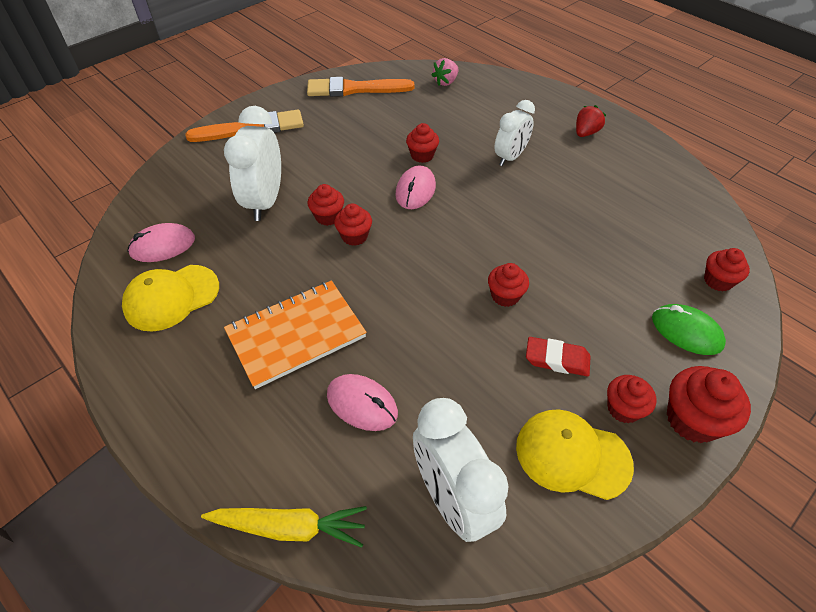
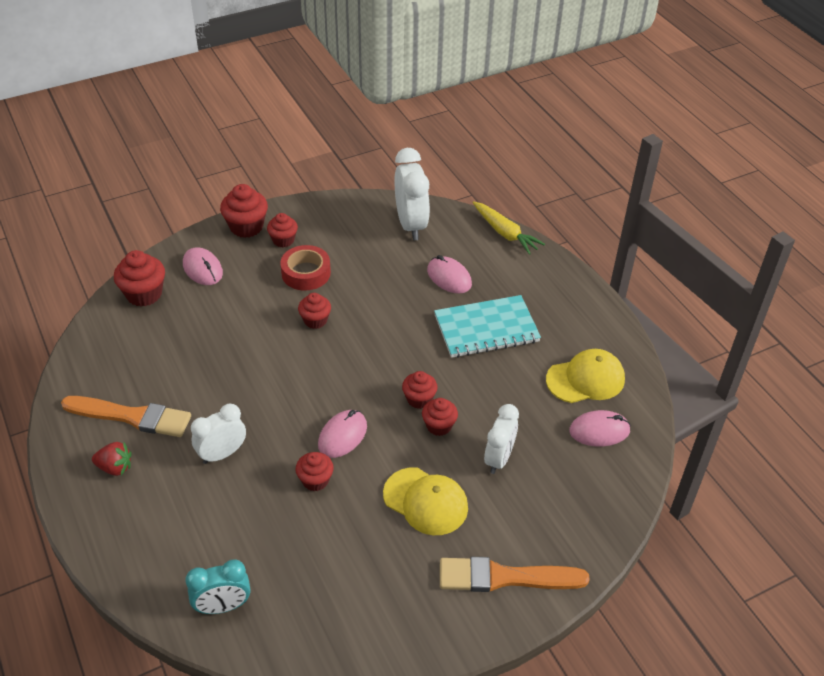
camera: 165 degrees left, 5 degrees down
(265, 202) = (499, 458): white clock -> white clock, size x0.66
(289, 527) = (505, 233): yellow carrot -> yellow carrot turned 150 degrees counterclockwise
(296, 335) = (486, 329): orange notebook -> turquoise notebook
(354, 89) = (354, 625): orange brush -> orange brush (132, 416)
(445, 82) = (223, 606): pink strawberry -> turquoise clock
(557, 360) = (306, 273): red eraser -> red tape
(572, 455) = (331, 227): yellow cap -> yellow cap (425, 501)
(585, 133) = (115, 467): red strawberry -> red strawberry turned 135 degrees counterclockwise
(686, 331) = (202, 269): green mouse -> pink mouse
(718, 281) = (144, 294): red cupcake -> red cupcake, size x1.55

